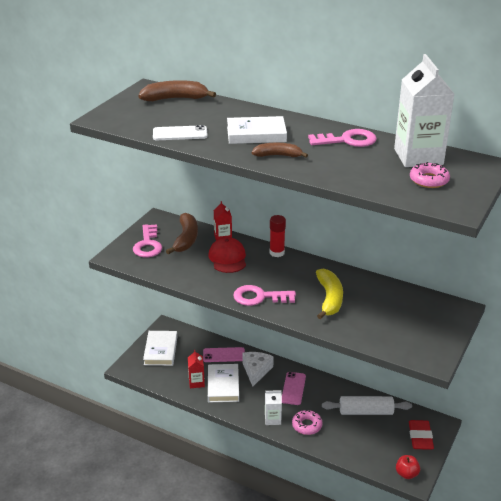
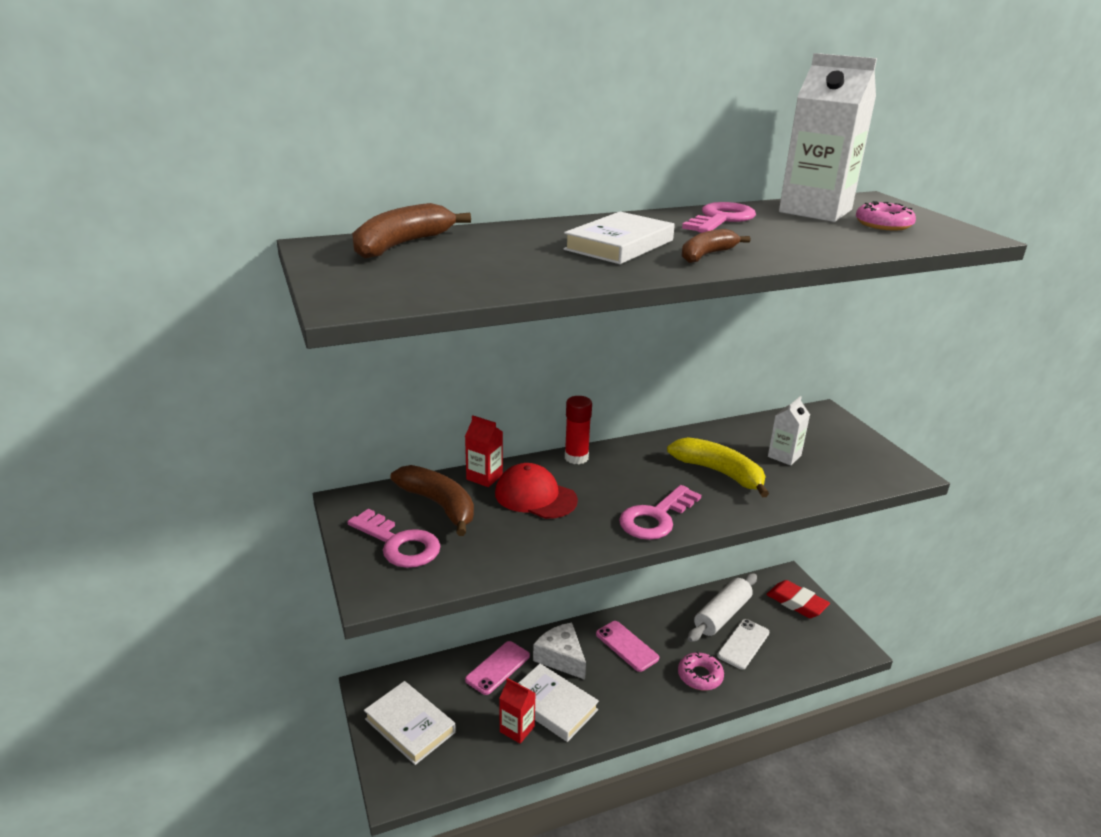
camera: 50 degrees left, 5 degrees down
(180, 134) = (528, 277): white phone -> white phone (743, 644)
(272, 419) = (660, 699): white carton -> white carton (784, 456)
(406, 474) = (843, 648): red apple -> none

